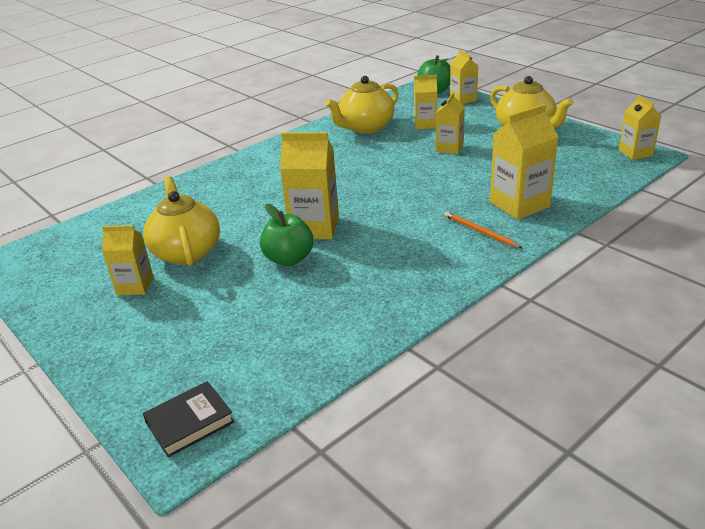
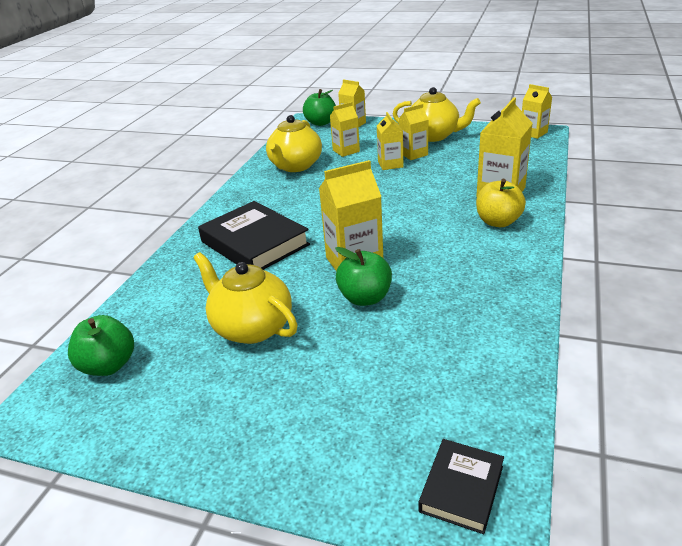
camera: 30 degrees left, 0 degrees up
(76, 245) = (108, 365): none -> green apple
(135, 286) = (234, 381): yellow carton -> yellow carton (413, 154)
(260, 186) = (254, 243): none -> black book
(480, 232) = (498, 222): orange pencil -> yellow apple

